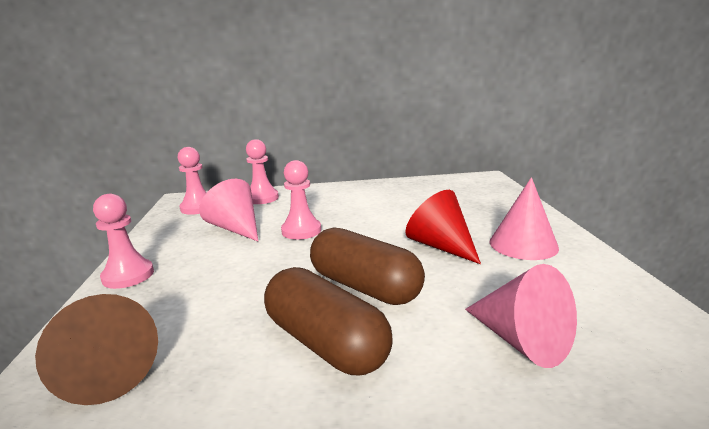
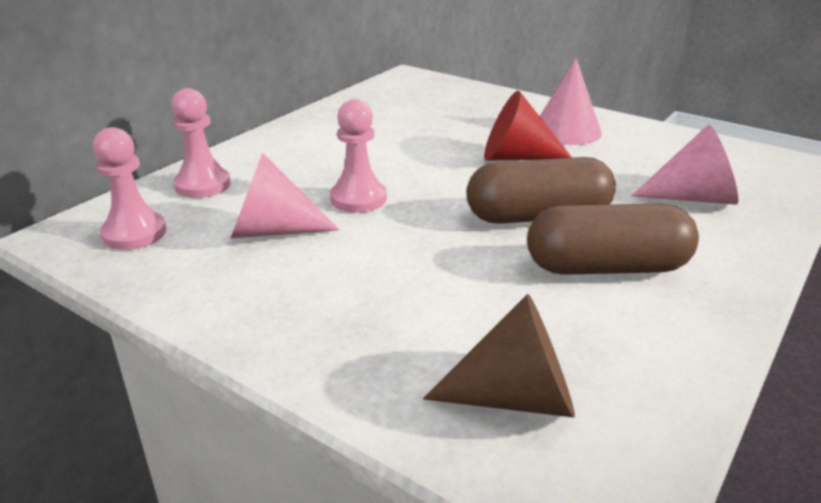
camera: 50 degrees left, 10 degrees up
(128, 276) = (283, 338): pink pawn -> none

